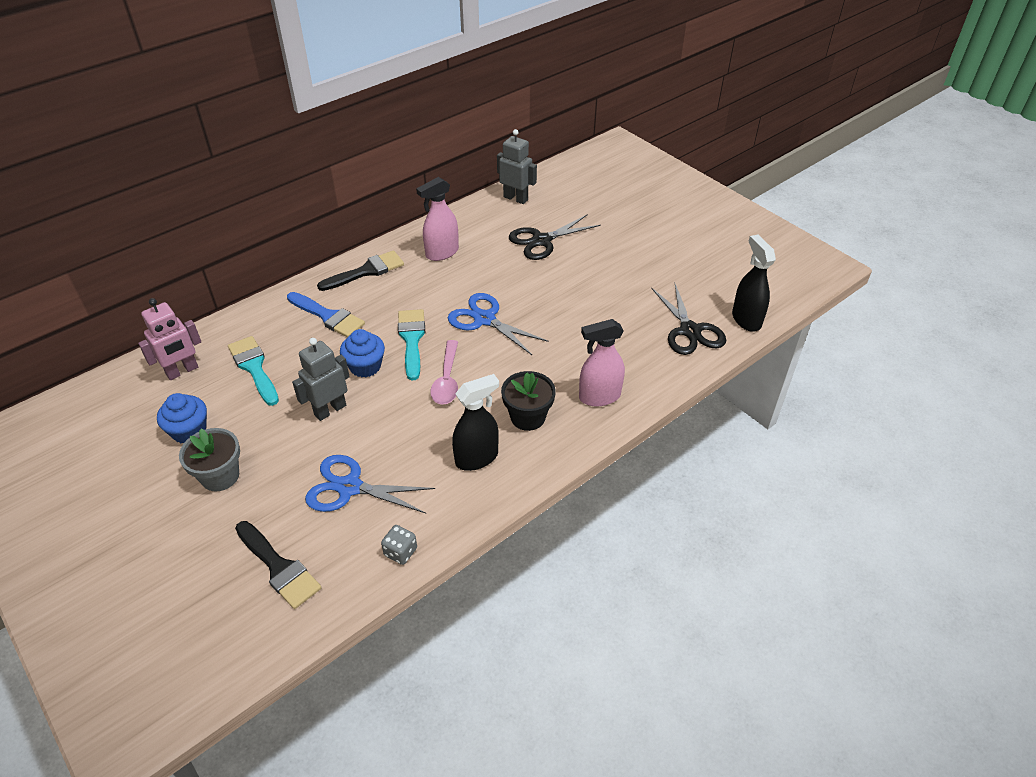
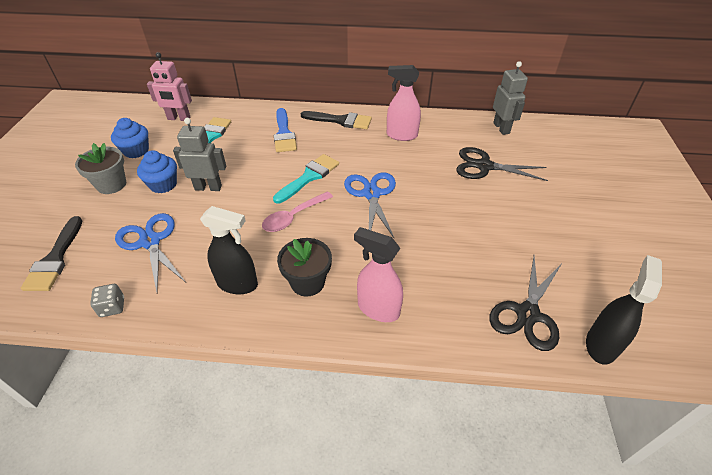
camera: 45 degrees right, 0 degrees up
(365, 366) = (261, 175): blue cupcake -> blue cupcake (163, 184)

